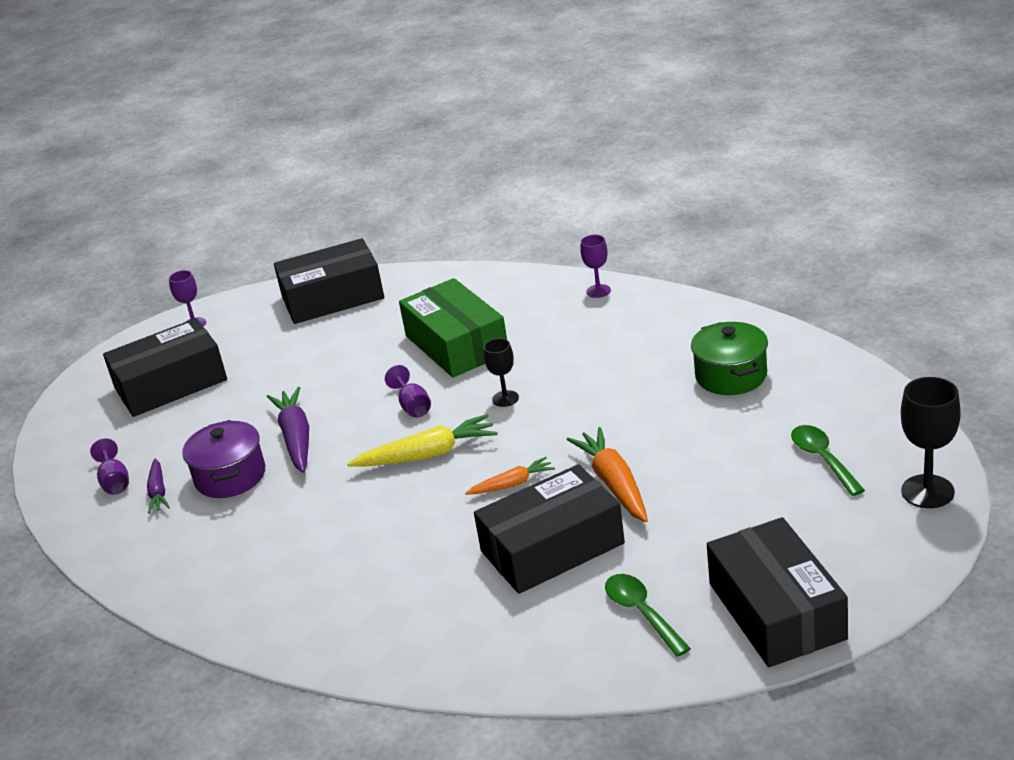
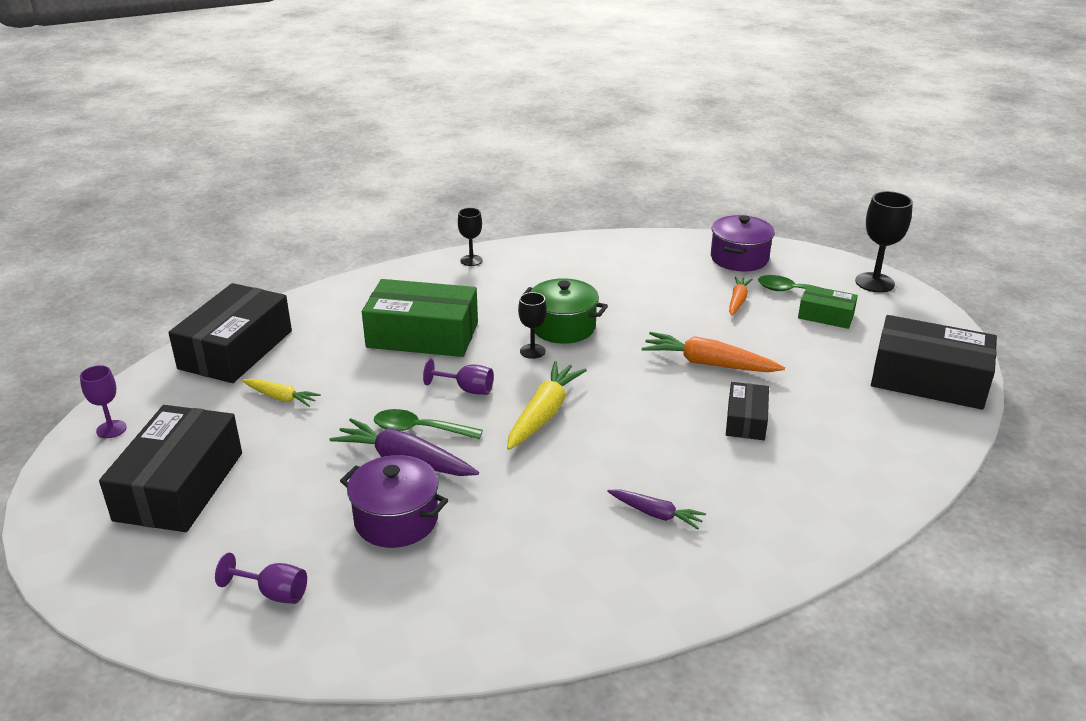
camera: 55 degrees left, 0 degrees up
(158, 492) = (343, 573): purple carrot -> purple carrot (655, 514)
(302, 350) = (281, 397): none -> yellow carrot
(512, 484) = (644, 399): orange carrot -> orange carrot (737, 301)
(552, 547) = (746, 420): black box -> black box, size x0.52
(598, 291) = (471, 260): purple goblet -> black goblet
(641, 613) = (869, 424): green spoon -> green spoon (419, 429)
(731, 376) = (658, 272): green pot -> green pot (563, 327)
(805, 498) = (826, 315): none -> green box
(836, 397) = (739, 258): none -> purple pot

